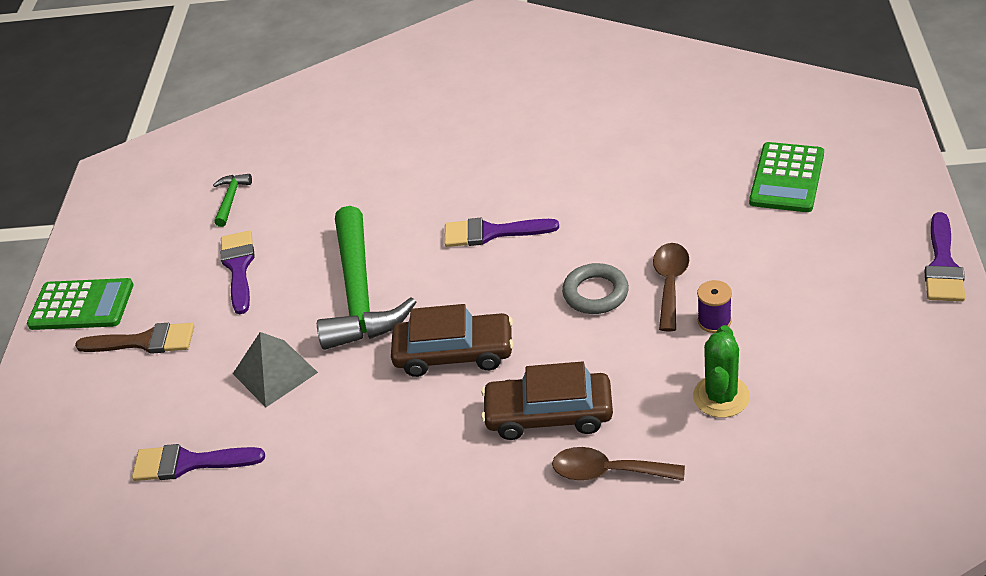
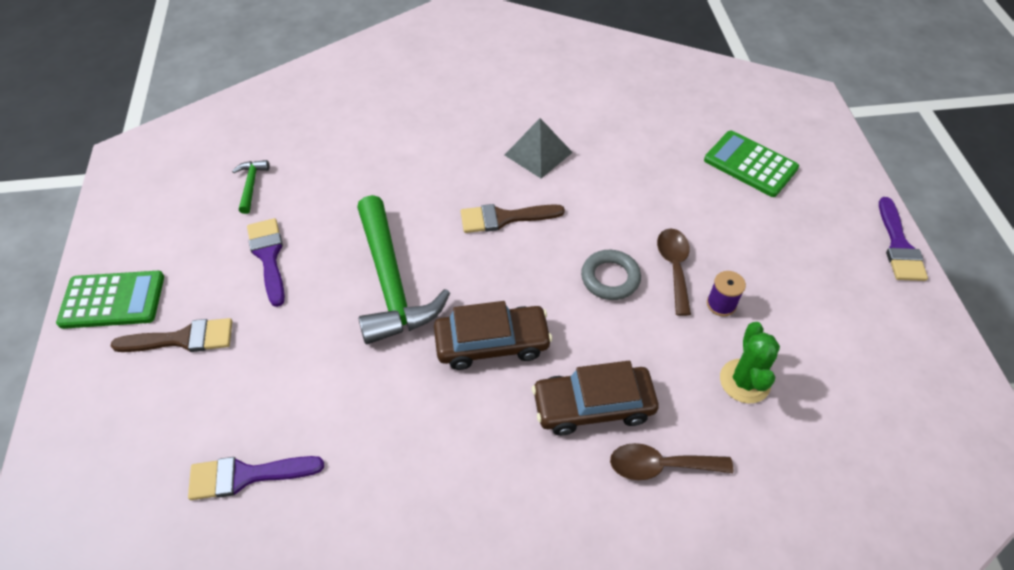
camera: 15 degrees left, 10 degrees up
(275, 373) = (320, 370): grey pyramid -> grey pyramid (538, 153)
(491, 233) = (504, 218): purple brush -> brown brush
(787, 178) = (750, 164): green calculator -> green calculator turned 120 degrees clockwise

